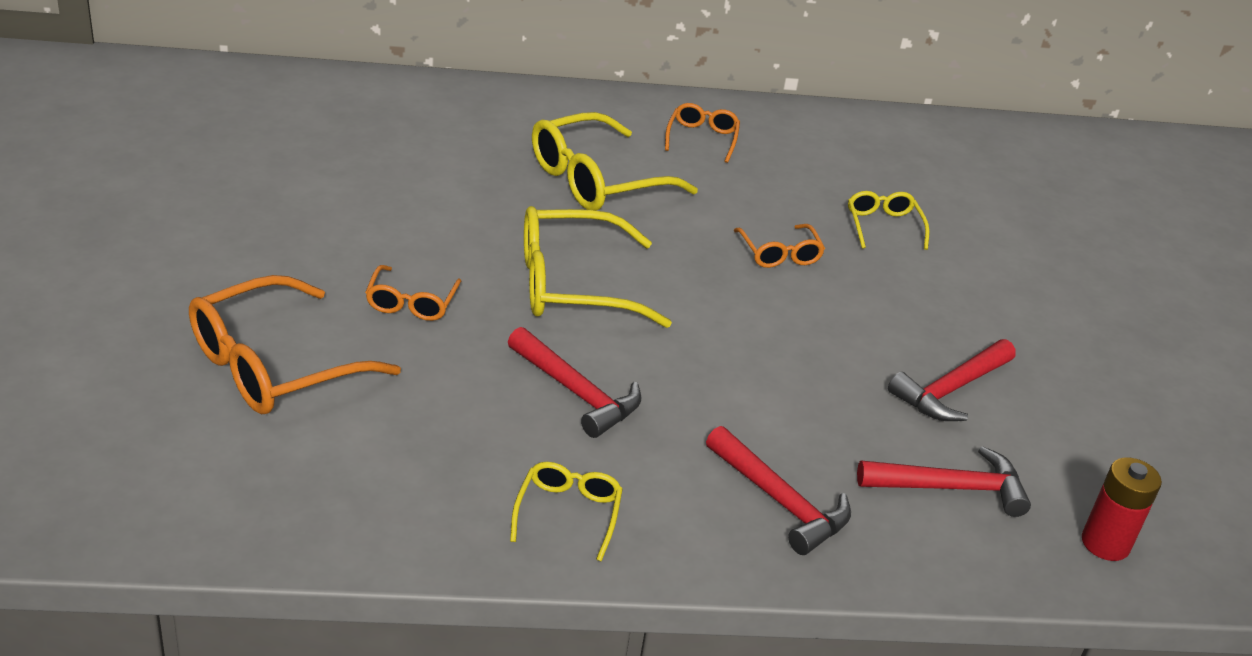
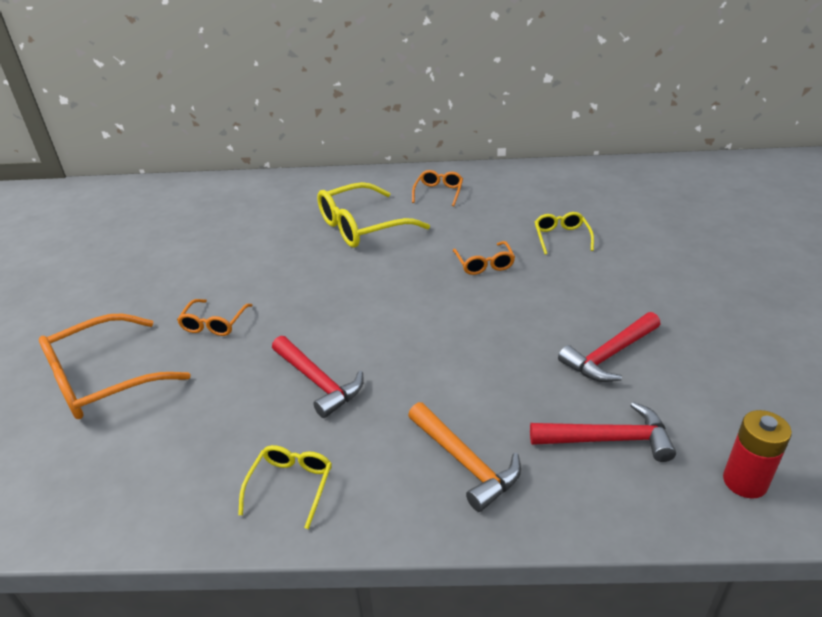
camera: 10 degrees right, 0 degrees up
(572, 285) = (331, 300): yellow glasses -> none
(780, 501) = (465, 462): red hammer -> orange hammer

